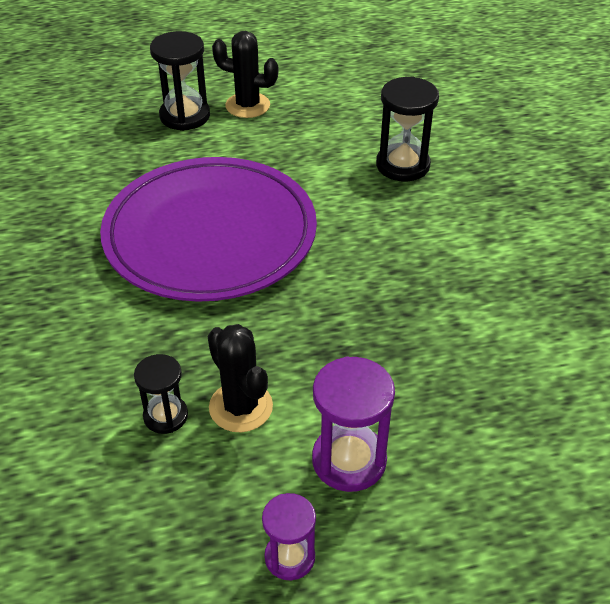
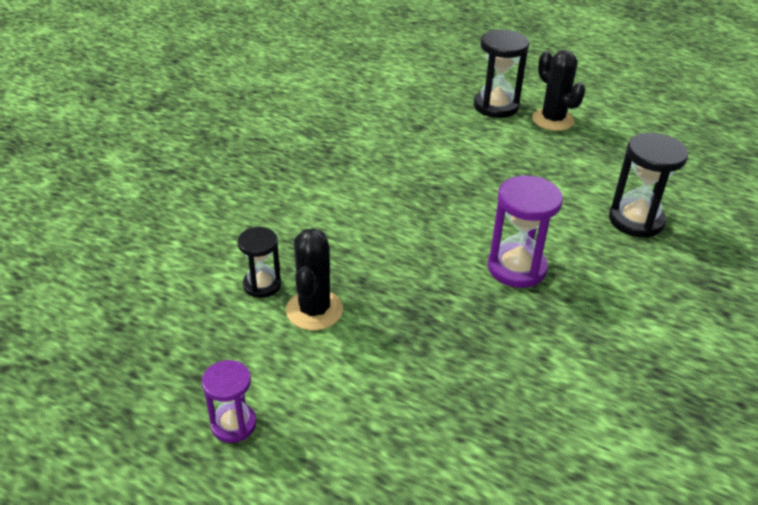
camera: 40 degrees right, 5 degrees down
(210, 235) = (423, 191): purple plate -> none
(349, 460) = (345, 394): purple hourglass -> purple hourglass (516, 268)

